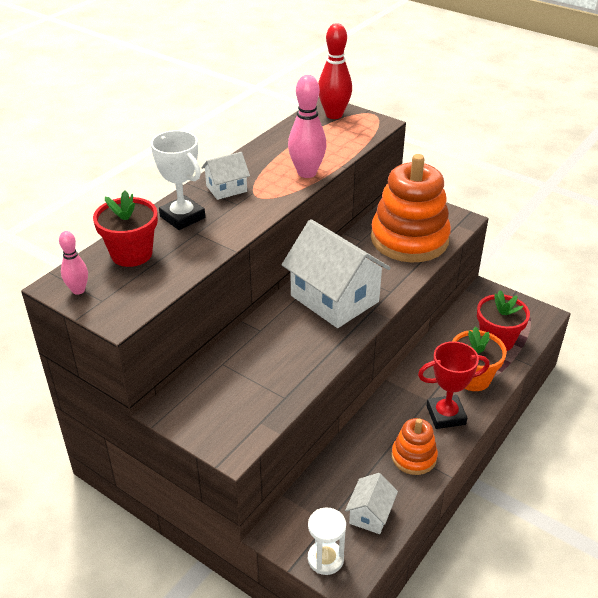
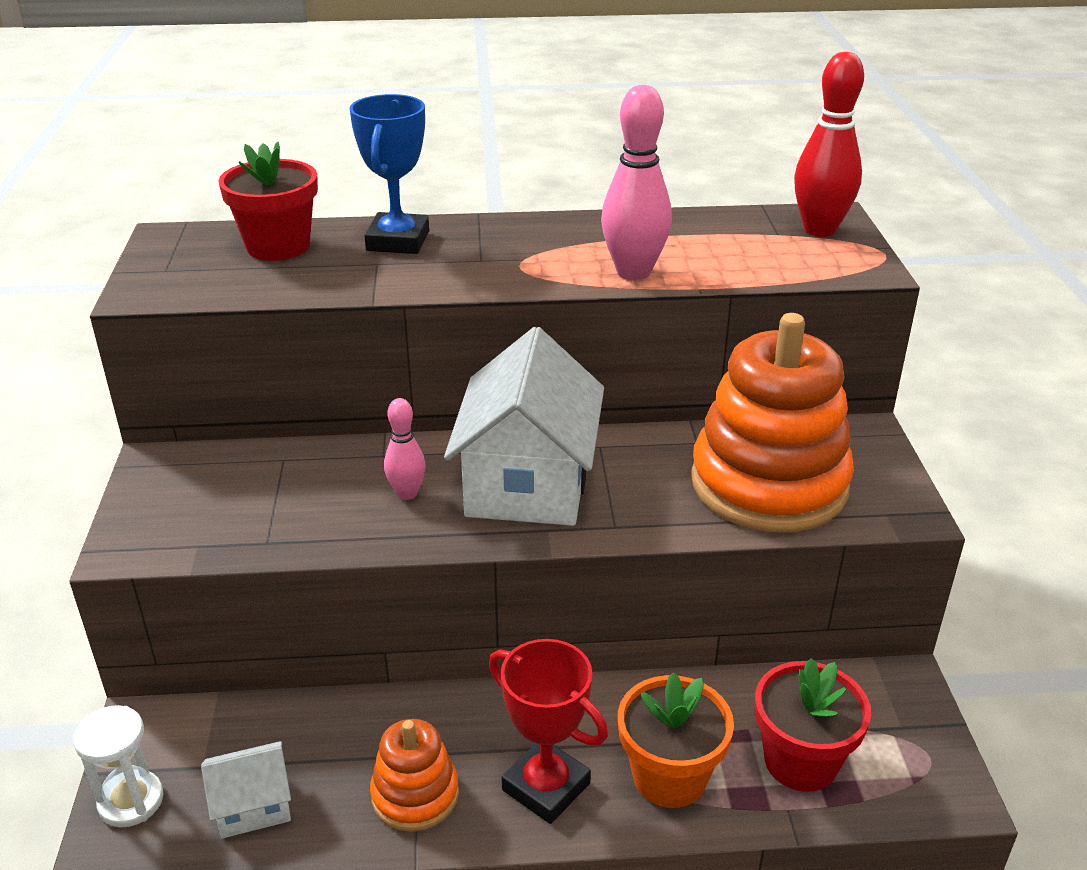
camera: 50 degrees right, 5 degrees down
(78, 290) = (169, 249): pink bowling pin -> pink bowling pin (407, 493)
(182, 217) = (398, 241): white trophy -> blue trophy
(226, 188) = (504, 239): white house -> none

